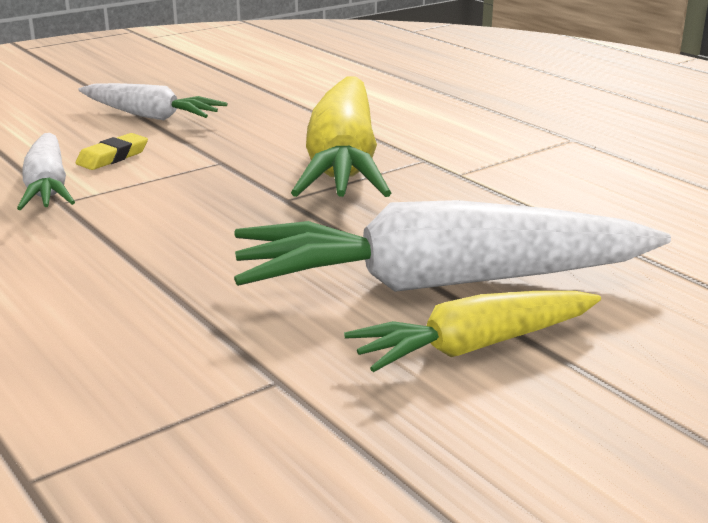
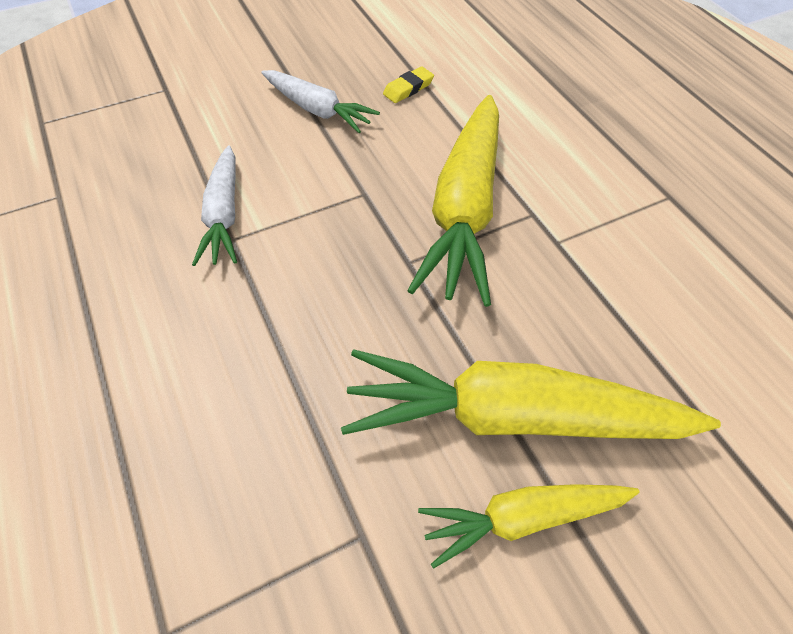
camera: 10 degrees right, 30 degrees up
(113, 157) = (279, 174): yellow eraser -> yellow eraser (408, 88)
(440, 283) = (512, 416): white carrot -> yellow carrot

